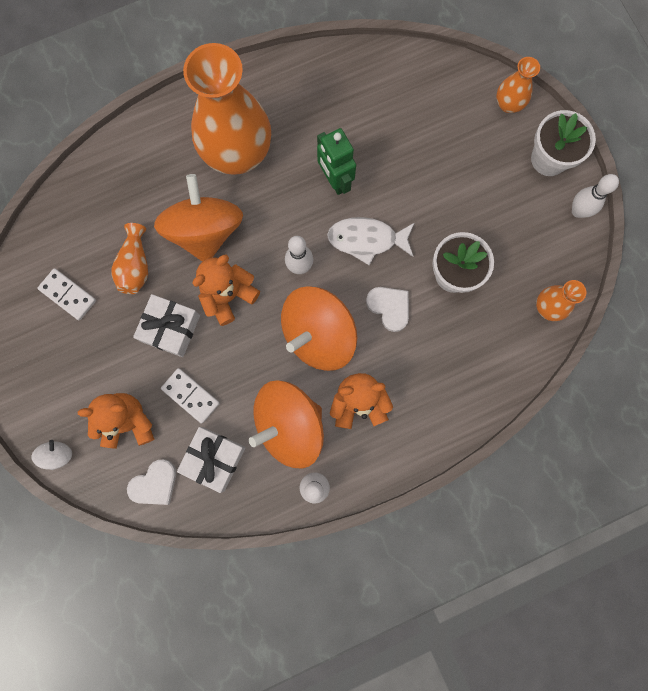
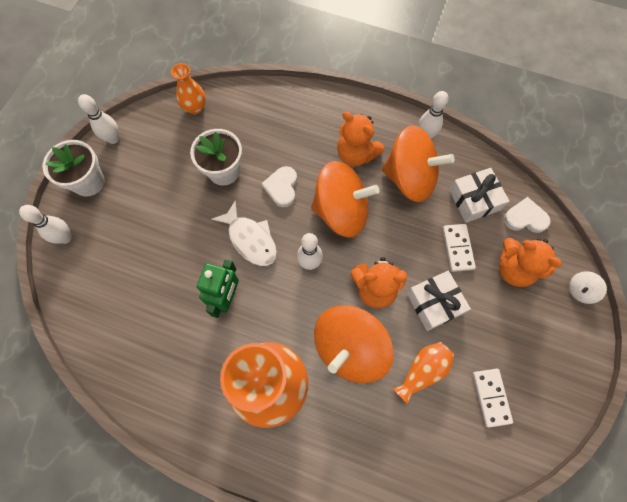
camera: 135 degrees left, 10 degrees down
(508, 104) = (65, 238): orange vase -> white bowling pin

